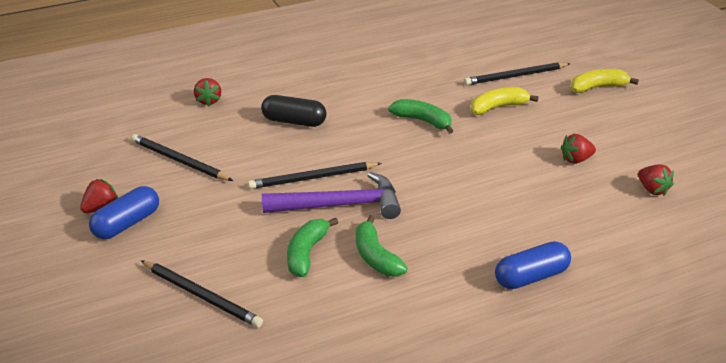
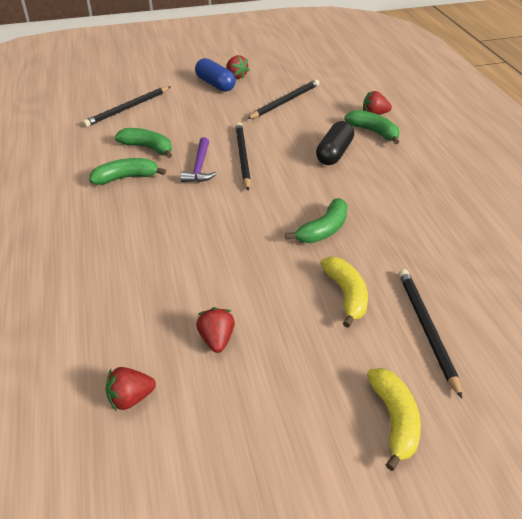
camera: 100 degrees right, 5 degrees up
(248, 100) = (374, 132): none -> green banana
(340, 205) = (199, 167): purple hammer -> purple hammer, size x0.61
(531, 277) = (51, 257): blue capsule -> none

